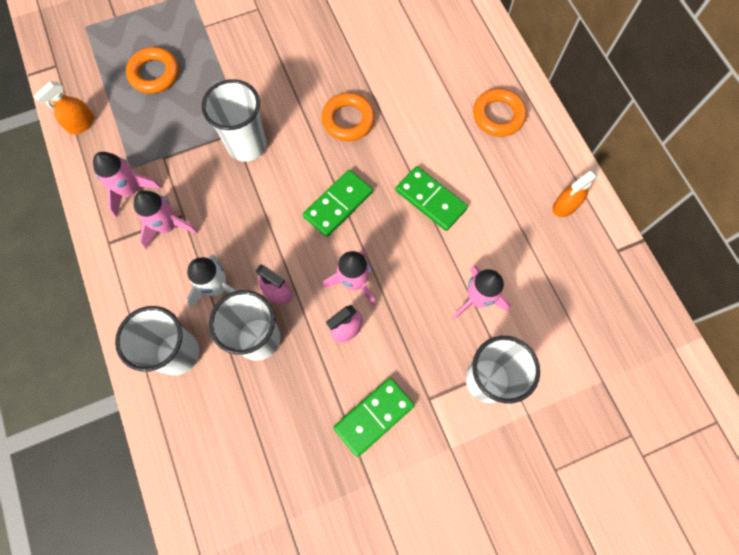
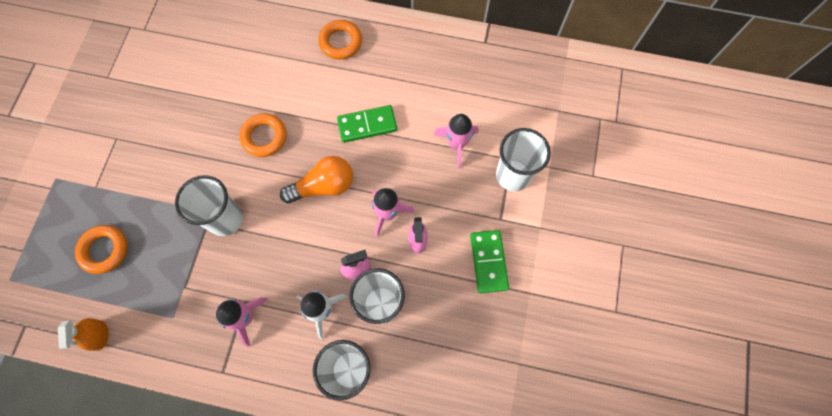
camera: 55 degrees left, 0 degrees up
(130, 191) = (192, 329): pink rocket -> none
(338, 204) = (323, 186): green domino -> orange light bulb
(565, 206) = (434, 49): orange spray bottle -> none

